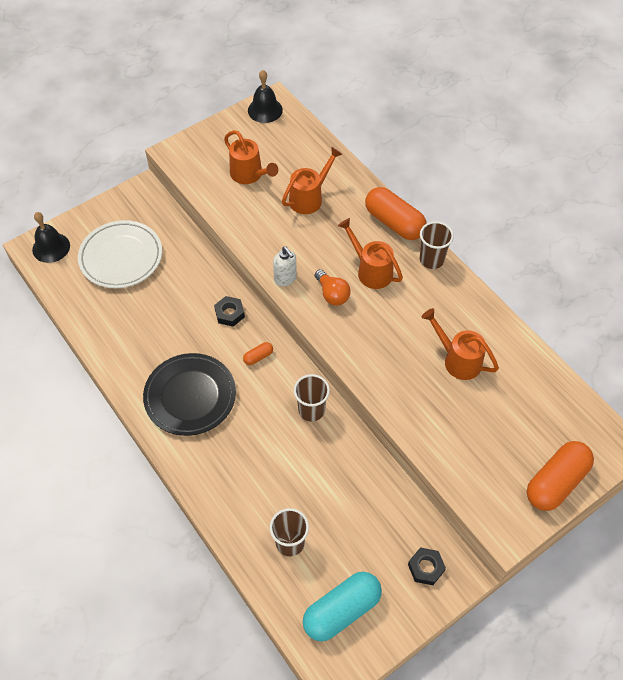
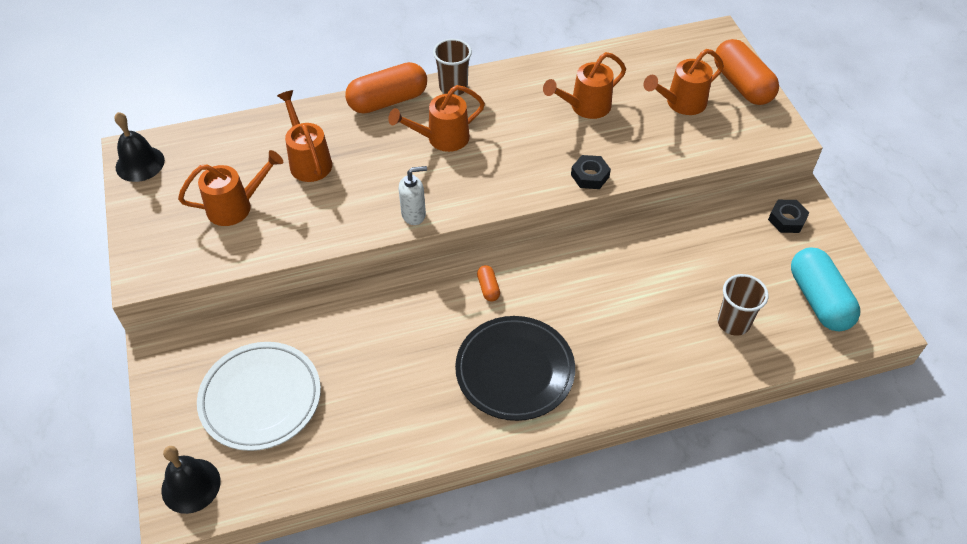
camera: 70 degrees left, 5 degrees down
(229, 313) = (414, 300): black nut -> black nut (590, 176)
(311, 410) = (578, 258): brown cup -> none
(332, 294) = (457, 179): orange light bulb -> none
(502, 434) = (681, 103): none -> orange watering can

